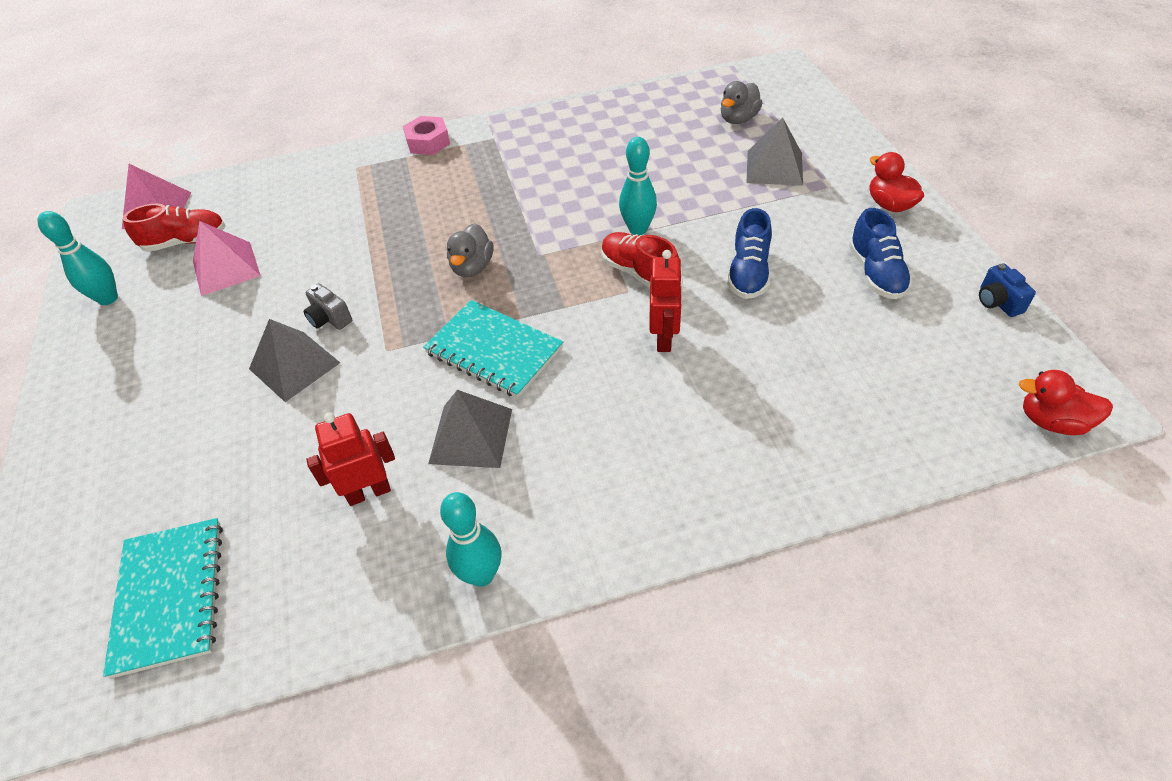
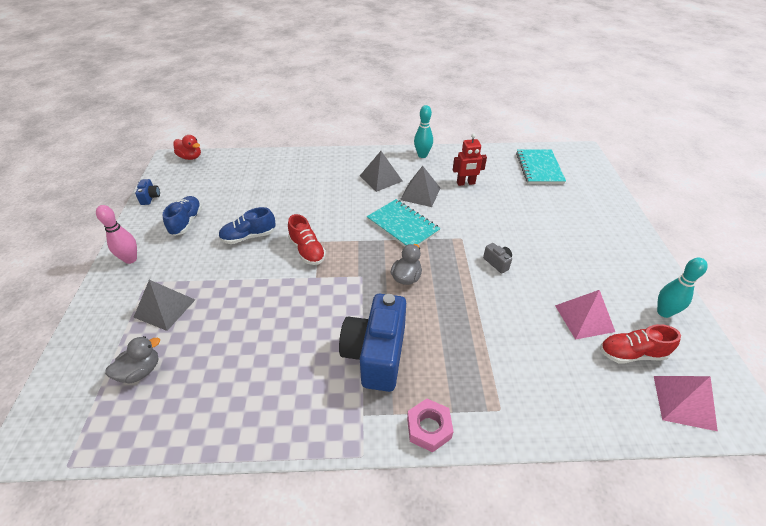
camera: 170 degrees left, 5 degrees down
(294, 366) = (512, 240): grey pyramid -> grey pyramid (381, 178)
(493, 180) = (376, 354): none -> blue camera
(638, 229) = (291, 279): turquoise bowling pin -> none
(664, 338) = (315, 214): red robot -> none
(748, 273) = (249, 236): blue shoe -> blue shoe turned 135 degrees counterclockwise
(889, 205) = (130, 259): red duck -> pink bowling pin

